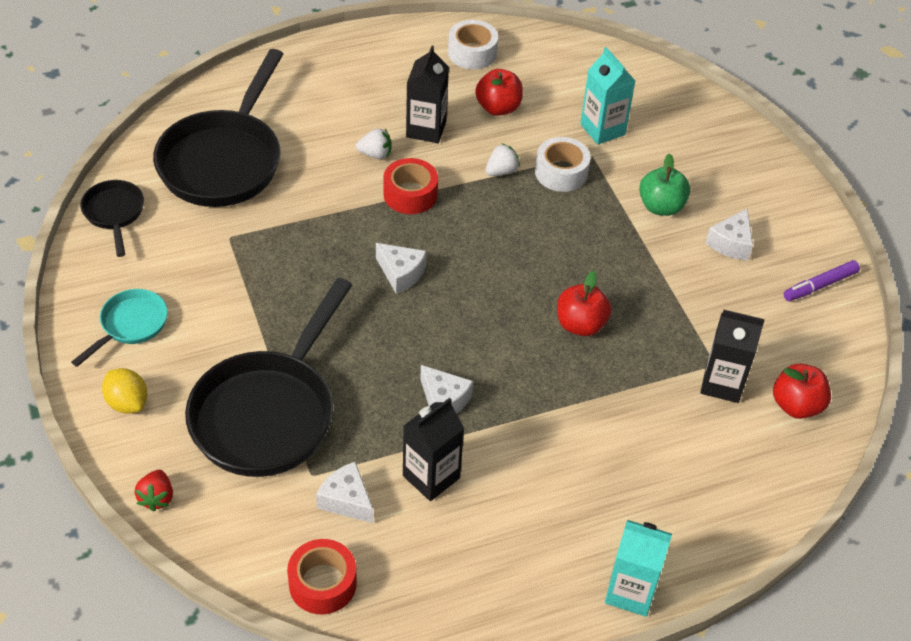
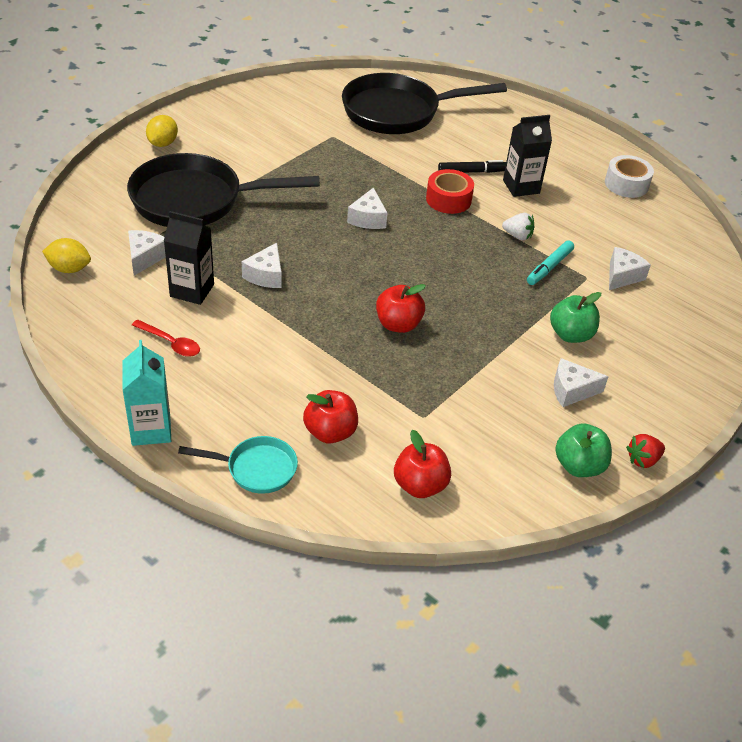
camera: 60 degrees right, 5 degrees down
(114, 214) = (311, 88): black pan -> none
(130, 325) = (225, 124): turquoise pan -> turquoise pan (256, 469)
(157, 498) = (96, 179): red strawberry -> red strawberry (643, 460)
(322, 583) = (69, 269): red tape -> yellow lemon
(375, 154) = (471, 172): white strawberry -> black marker
(498, 108) = (583, 214): red apple -> red apple (330, 432)
(508, 528) = (170, 343): none -> red spoon
(561, 172) = (549, 267): white tape -> turquoise marker
(602, 129) = (622, 276): turquoise carton -> white cheese
(722, 383) = (405, 427): black carton -> none
(820, 285) = (579, 466): purple marker -> green apple

